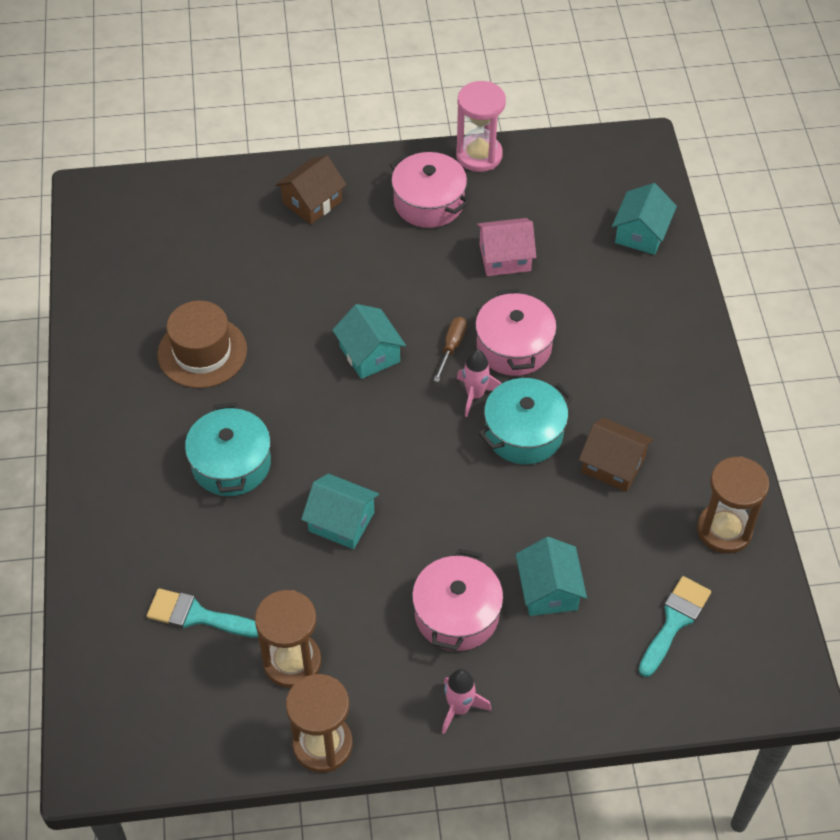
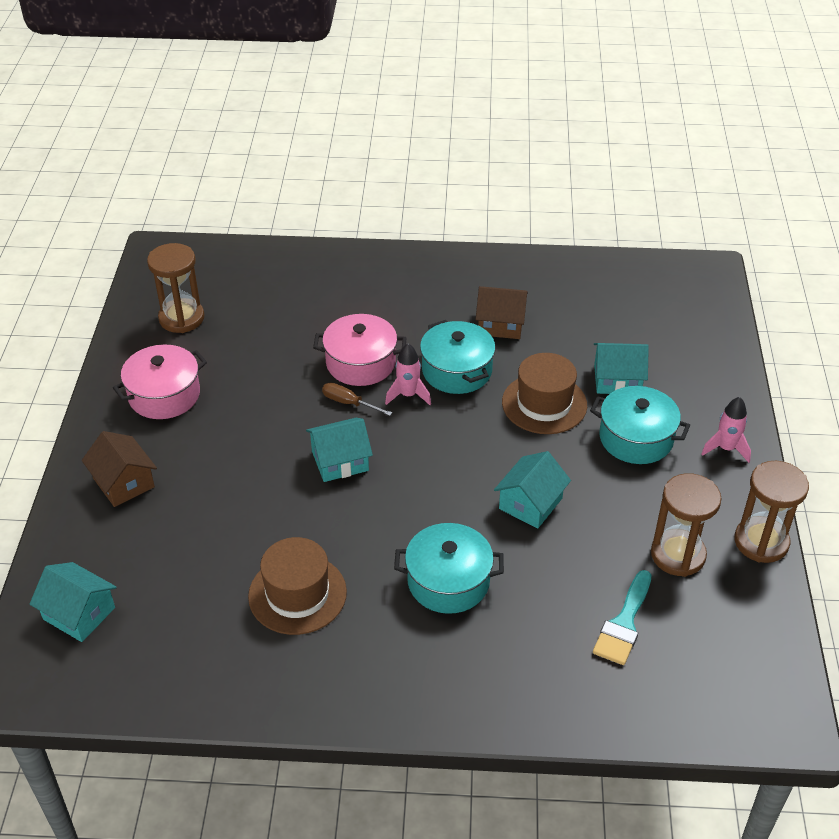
camera: 80 degrees left, 10 degrees down
(457, 614) = (636, 438): pink pot -> turquoise pot
(479, 155) = (119, 352): pink hourglass -> none
(491, 520) = (544, 404): none -> brown hat
(505, 257) = (255, 354): pink house -> none
(613, 465) = (500, 324): brown house -> brown house turned 60 degrees clockwise
(641, 233) = (260, 268): turquoise house -> turquoise house (79, 613)
(674, 621) = (651, 316): turquoise brush -> none
(724, 530) = (572, 277): brown hourglass -> brown hourglass (181, 318)

